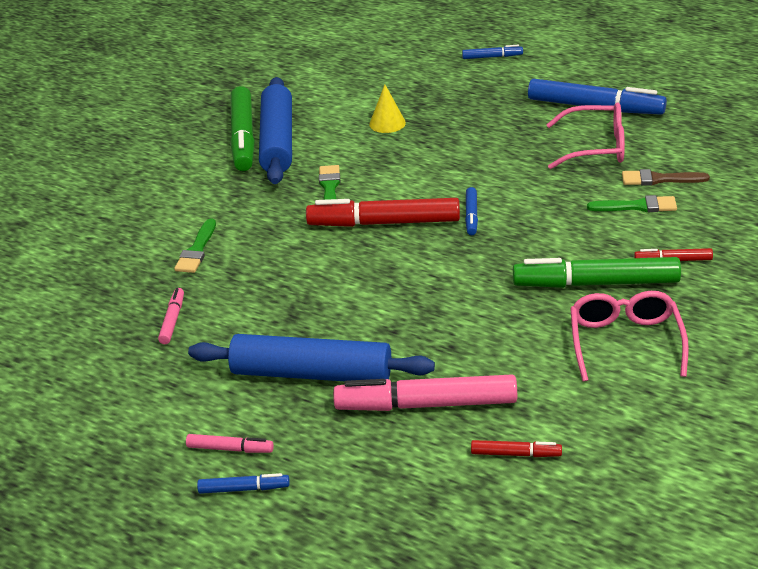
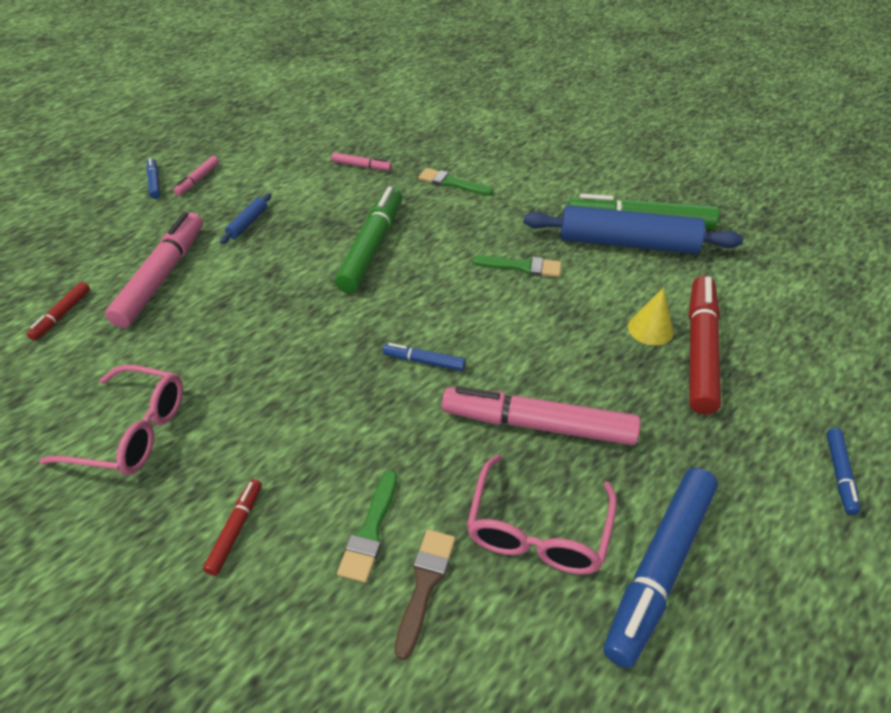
camera: 100 degrees right, 10 degrees up
(244, 489) = (154, 182): blue marker -> blue marker turned 150 degrees clockwise
(311, 374) = (248, 223): blue rolling pin -> blue rolling pin, size x0.42
(384, 223) = (441, 294): red marker -> red marker (699, 350)
(510, 158) = (538, 425): none -> pink marker
(596, 283) = (241, 436): green marker -> green marker (372, 247)

